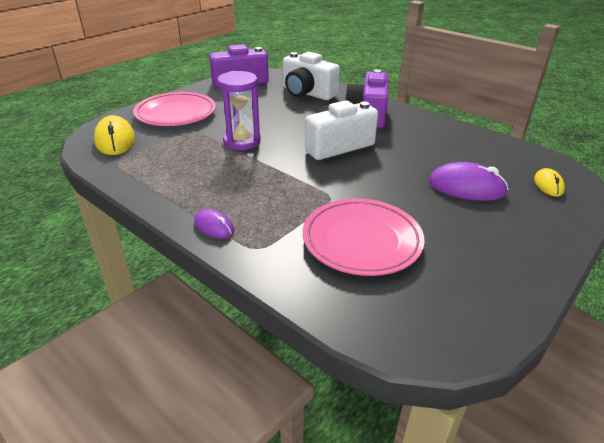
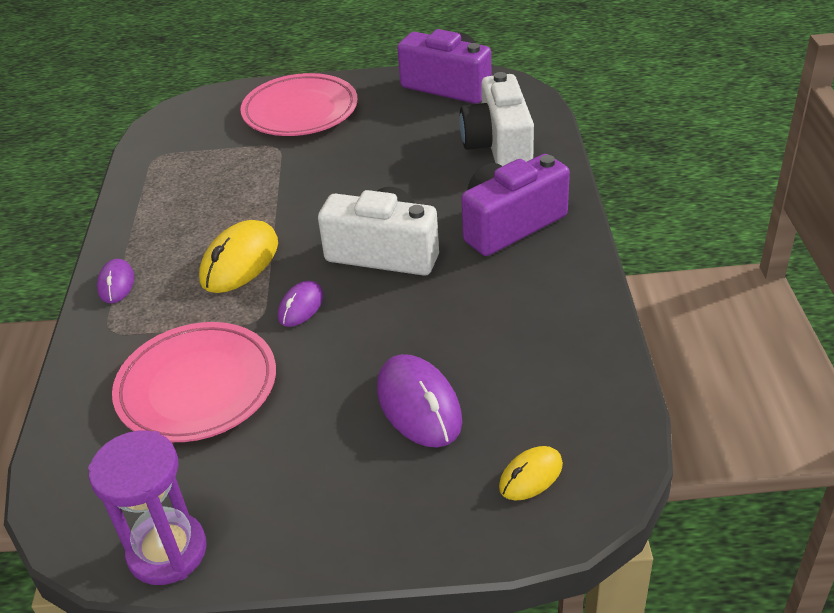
camera: 50 degrees right, 5 degrees up
(115, 140) = (195, 124): yellow mouse -> yellow mouse (240, 262)
(242, 142) = (299, 189): purple hourglass -> purple hourglass (167, 551)
(342, 182) = (301, 307): none -> purple mouse

